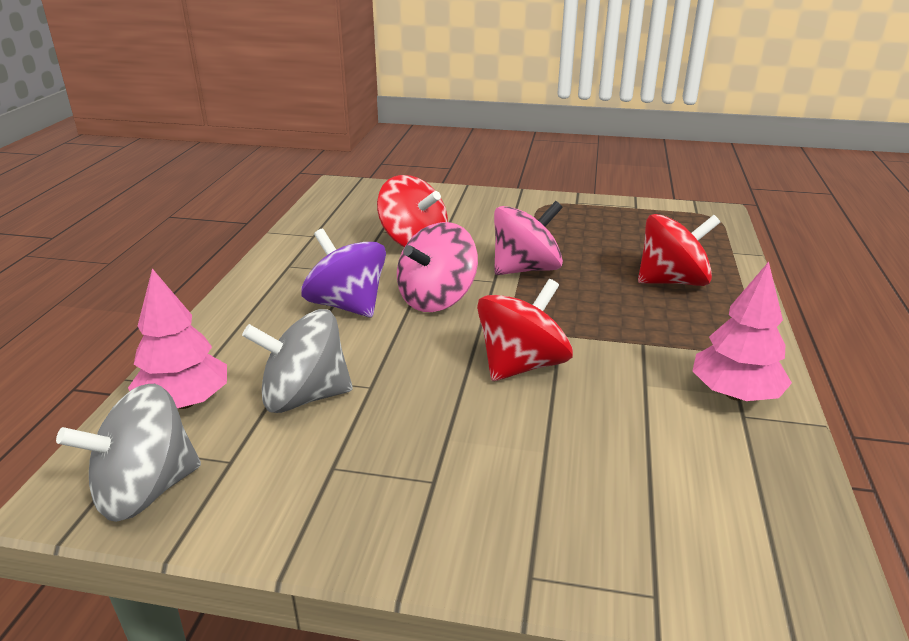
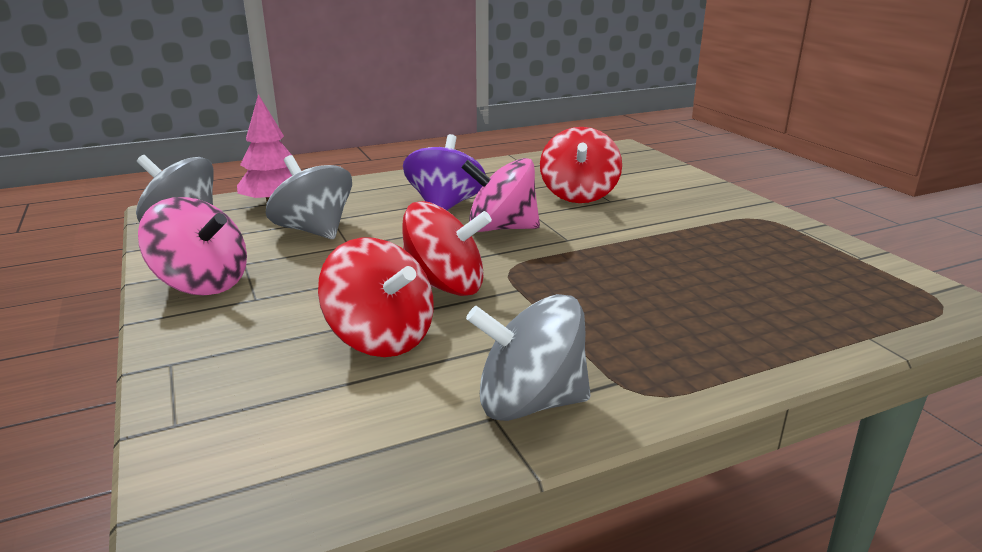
camera: 55 degrees right, 5 degrees down
(525, 269) = (611, 245): pink spinning top -> pink spinning top (202, 283)
(672, 281) = (718, 316): red spinning top -> red spinning top (381, 338)
(734, 394) = (529, 403): pink tree -> grey spinning top

